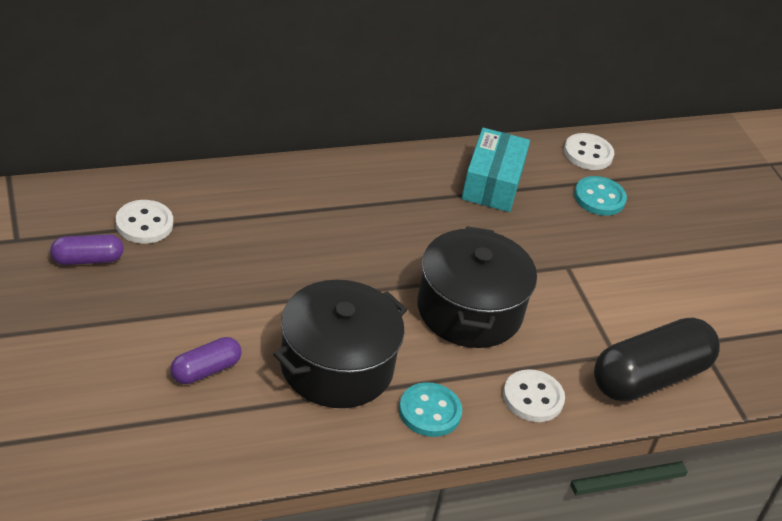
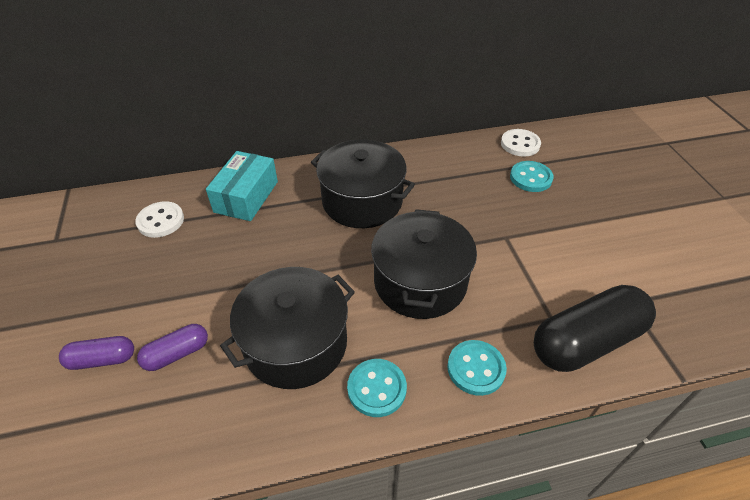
camera: 10 degrees right, 5 degrees up
(87, 259) = (106, 254): purple capsule -> purple capsule (102, 359)
(393, 214) = (362, 201): none -> black pot
(492, 183) = (444, 171): turquoise box -> turquoise box (246, 197)
(533, 398) = (476, 368): white button -> turquoise button

